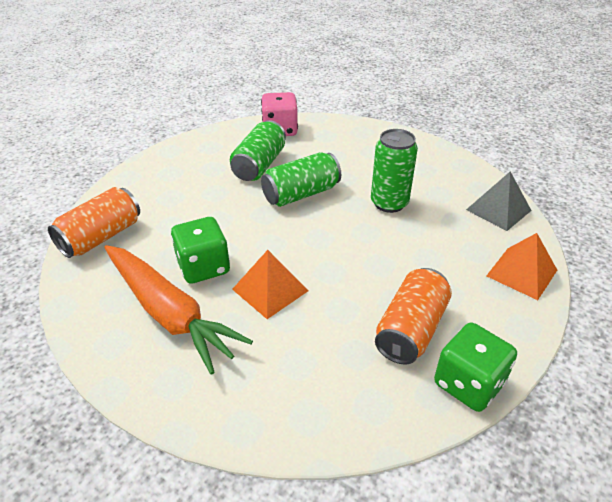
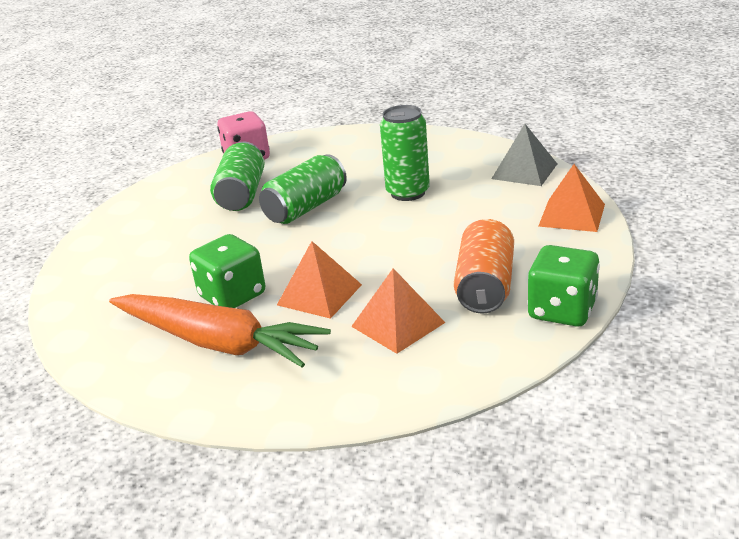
camera: 15 degrees left, 10 degrees down
(101, 237) = (91, 301): orange can -> none
(318, 346) = (398, 324): none -> orange pyramid

